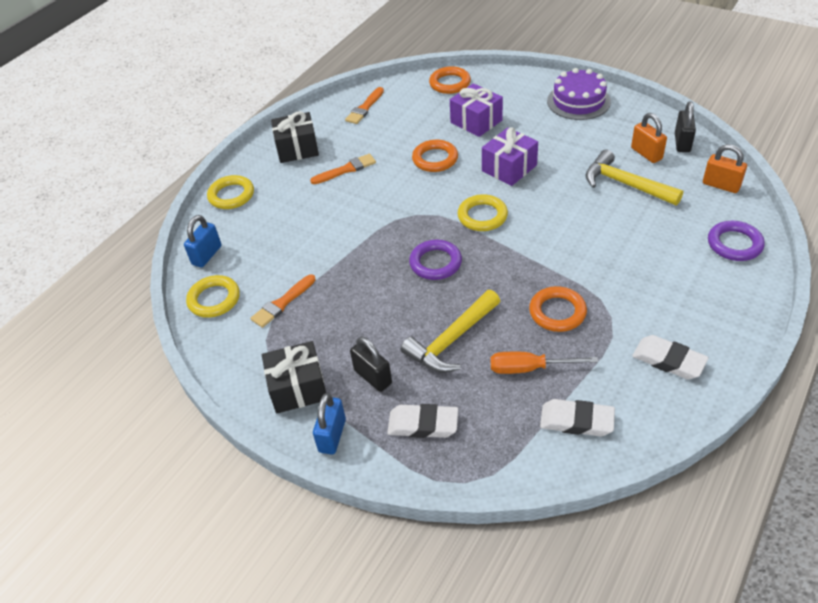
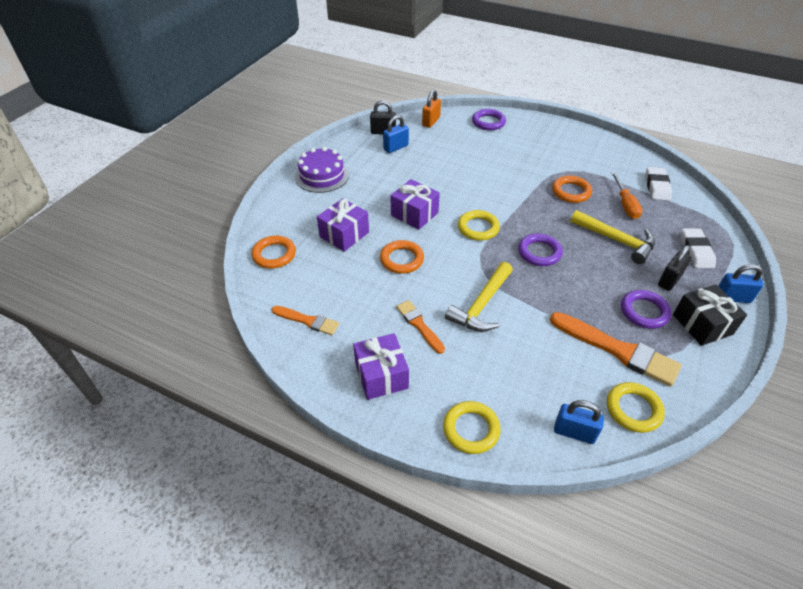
camera: 100 degrees left, 0 degrees up
(282, 303) = (618, 350): orange brush -> orange brush, size x1.73
(297, 148) = (381, 375): black gift -> purple gift
(328, 338) = (644, 312): none -> purple ring
(625, 184) = (432, 158): yellow hammer -> yellow hammer (481, 305)
(646, 153) = (396, 147): orange padlock -> blue padlock
(668, 360) = (594, 152): white eraser -> none

